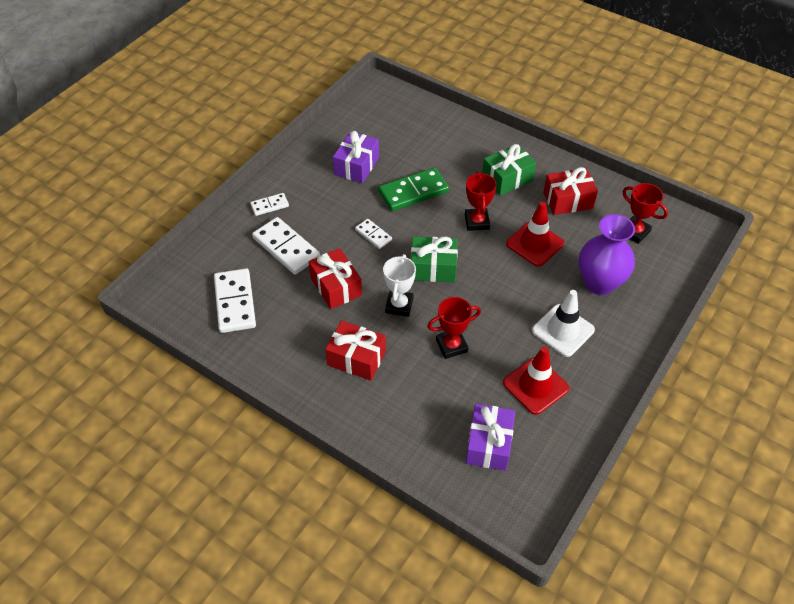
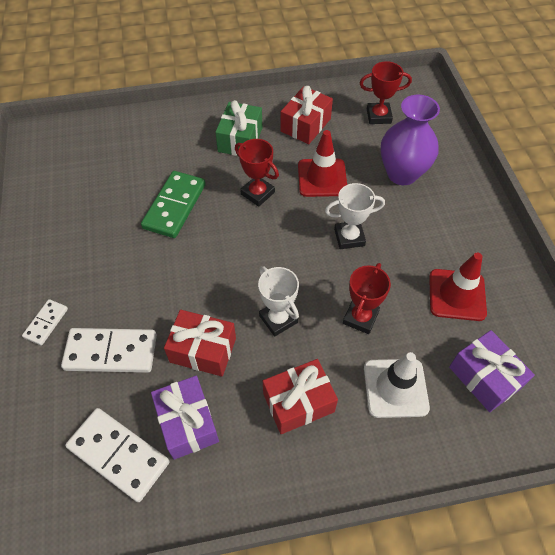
camera: 45 degrees left, 5 degrees up
(356, 166) = (95, 220): purple gift -> purple gift (188, 423)
(373, 235) = (182, 272): white domino -> none
(433, 268) = (268, 261): green gift -> none
(505, 294) = (349, 237): none -> white trophy
(563, 330) = (422, 232): white traffic cone -> white traffic cone (395, 388)

